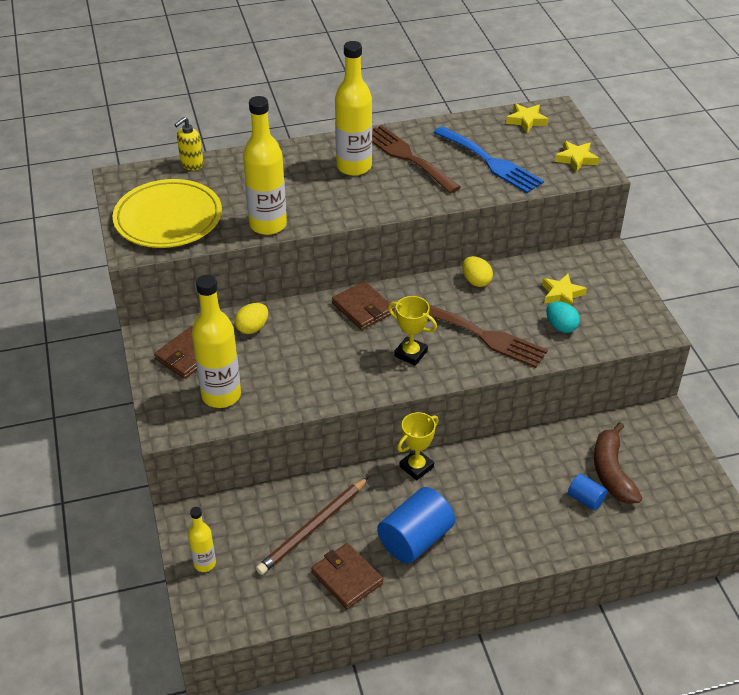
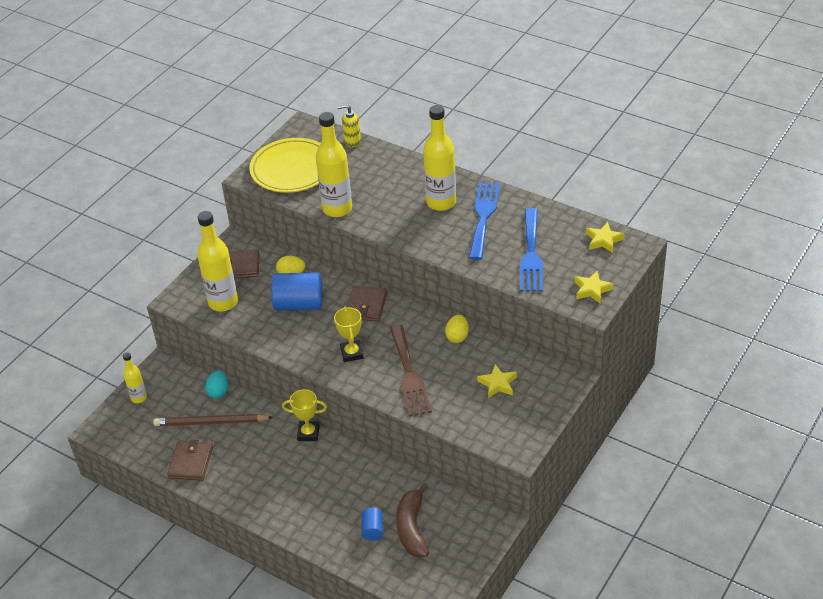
camera: 50 degrees right, 0 degrees up
(407, 157) = (483, 216): brown fork -> blue fork
(415, 539) = (251, 472): blue cylinder -> blue cylinder (299, 304)
(561, 327) = (464, 403): turquoise egg -> turquoise egg (218, 392)
(611, 472) = (412, 528): brown banana -> brown banana turned 45 degrees counterclockwise

